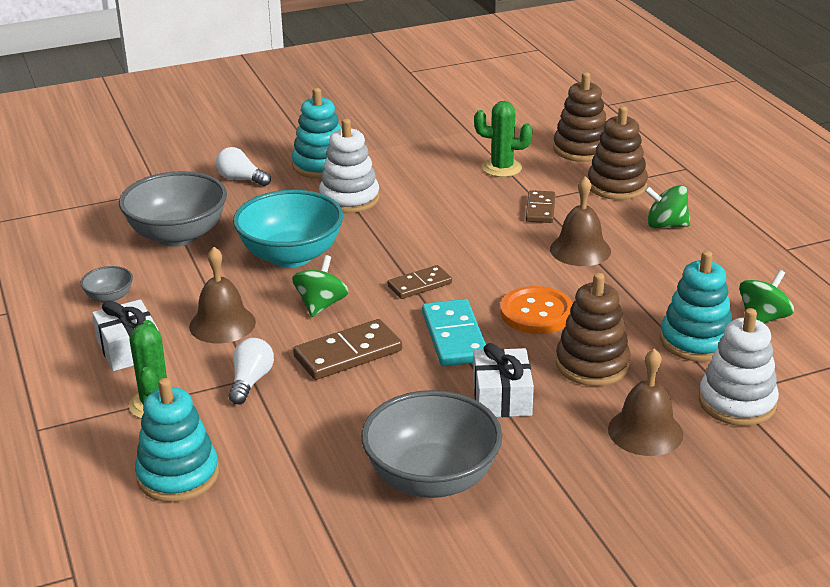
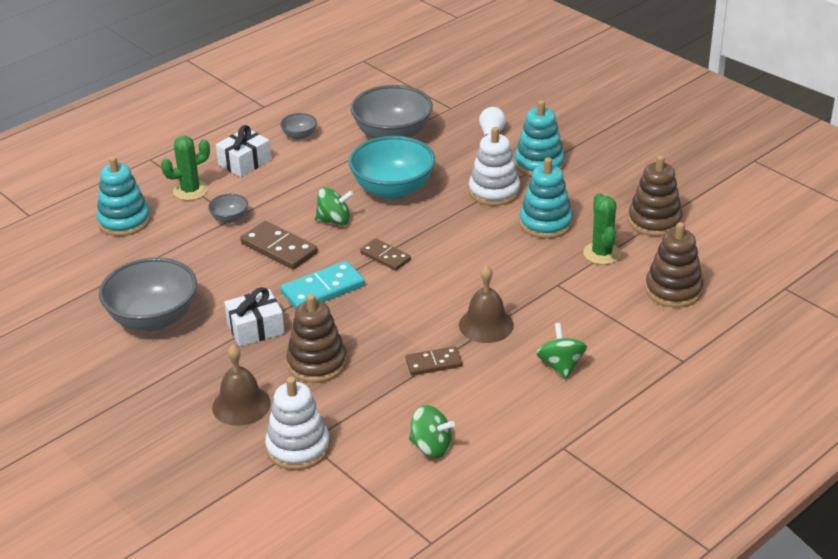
camera: 70 degrees right, 5 degrees up
(222, 324) = (290, 188): brown bell -> none
(250, 381) = (229, 218): white light bulb -> grey bowl
(536, 313) = (375, 321): orange button -> none
(540, 209) = (542, 289): brown domino -> brown domino (433, 363)
(616, 186) = (615, 324): brown stacking toy -> brown stacking toy (654, 221)
(696, 341) = (376, 412): turquoise stacking toy -> turquoise stacking toy (545, 223)

